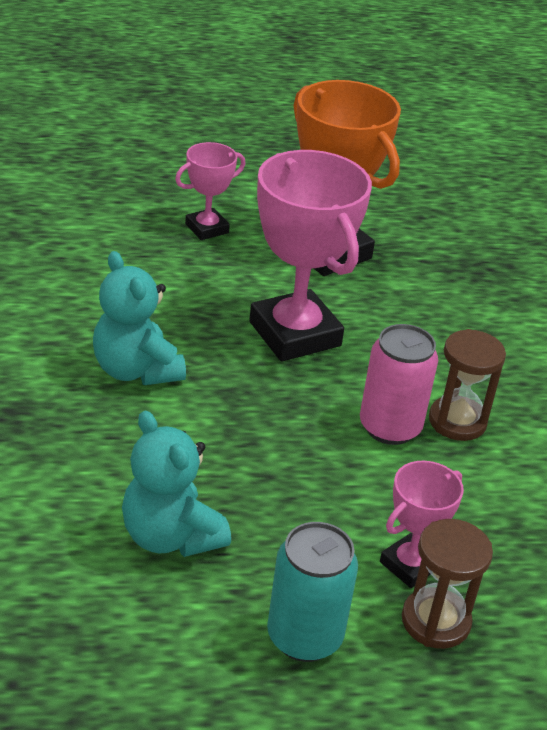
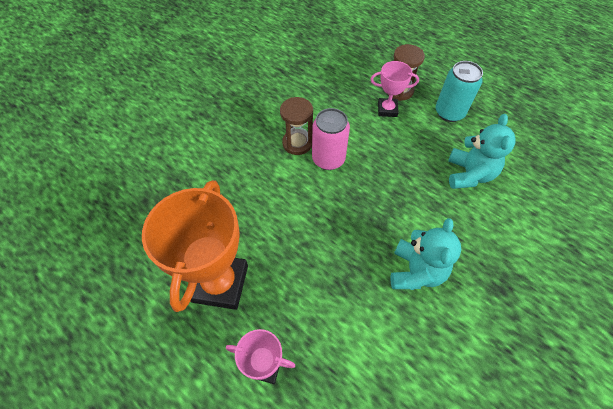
camera: 130 degrees left, 20 degrees up
(295, 334) = (310, 236): pink trophy -> none

